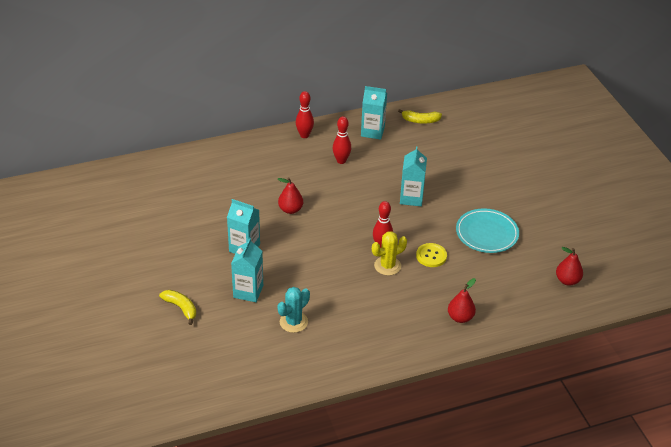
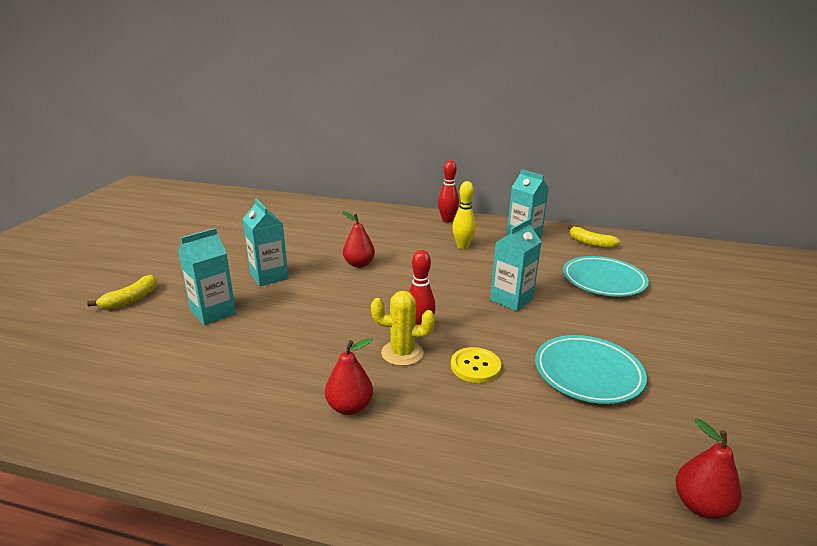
camera: 35 degrees right, 15 degrees down
(181, 308) = (131, 299): yellow banana -> yellow banana turned 45 degrees clockwise
(293, 322) = (210, 363): turquoise cactus -> none
(341, 161) = (462, 246): red bowling pin -> yellow bowling pin
(451, 156) = (603, 280): none -> turquoise plate
(460, 317) = (437, 469): red pear -> red pear (349, 407)

